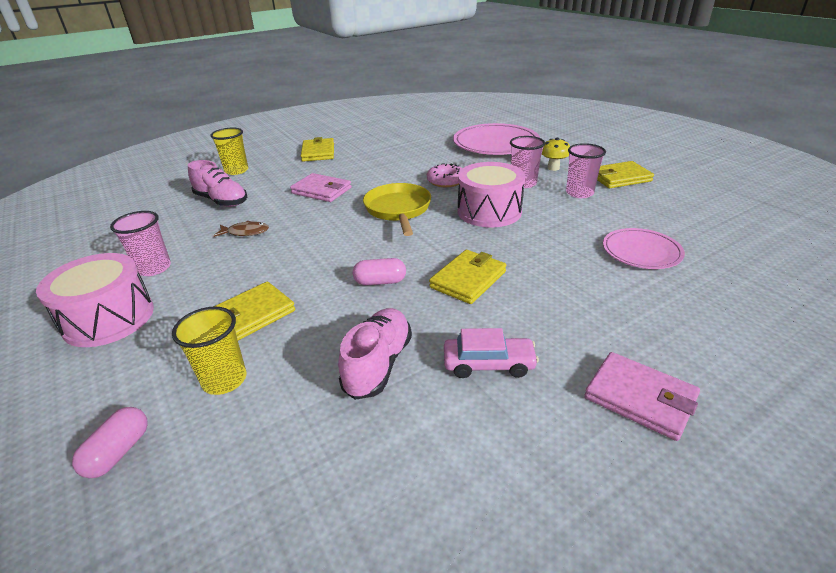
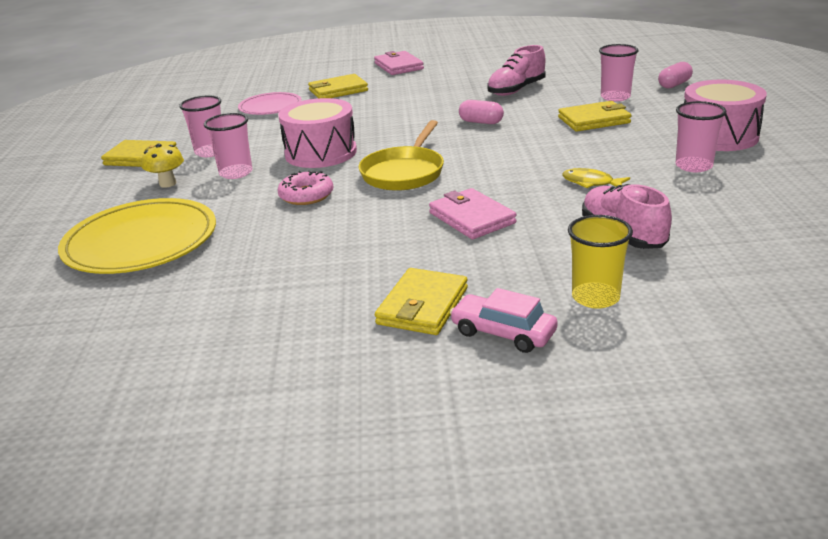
camera: 150 degrees left, 5 degrees down
(224, 380) = (615, 97): yellow cup -> pink cup
(245, 232) = (591, 183): brown fish -> yellow fish
(468, 280) = (414, 113): yellow wallet -> yellow wallet (338, 90)
(488, 364) = (454, 82): pink car -> pink car (503, 332)
(495, 143) = (141, 242): pink plate -> yellow plate

